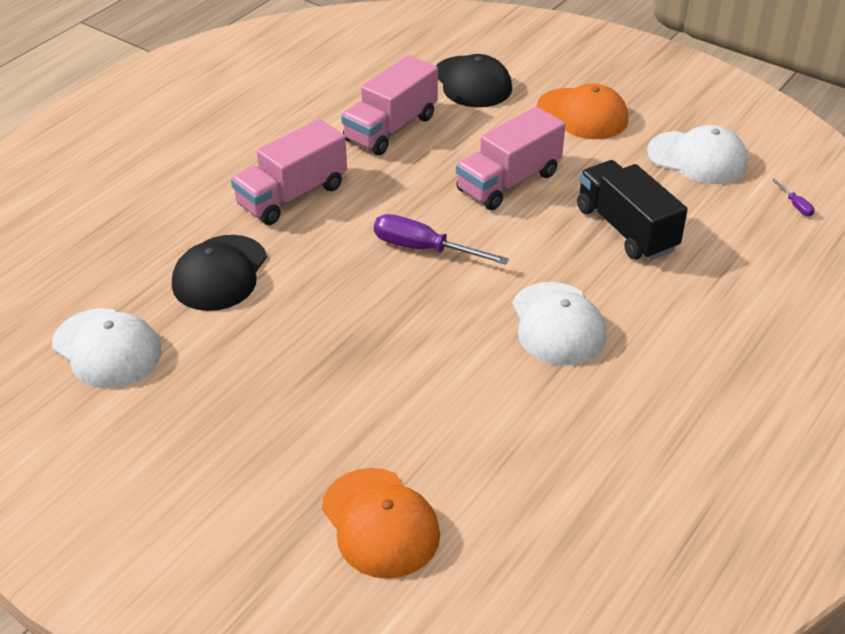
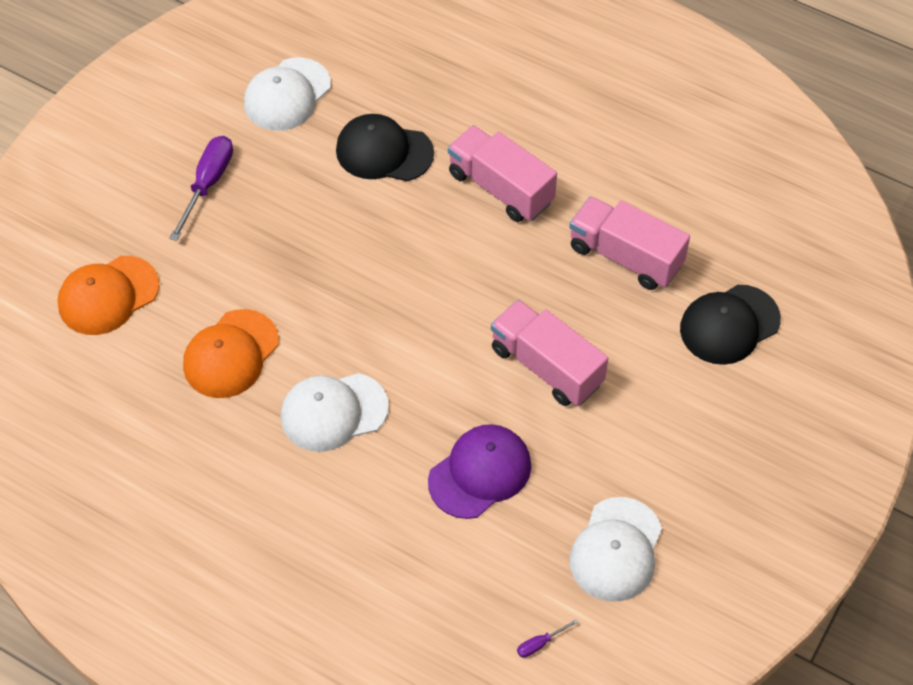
camera: 85 degrees right, 15 degrees up
(424, 249) = (431, 300): purple screwdriver -> purple screwdriver (208, 184)
(582, 114) = (684, 435): orange cap -> orange cap (231, 354)
(626, 229) = (480, 473): black truck -> purple cap

